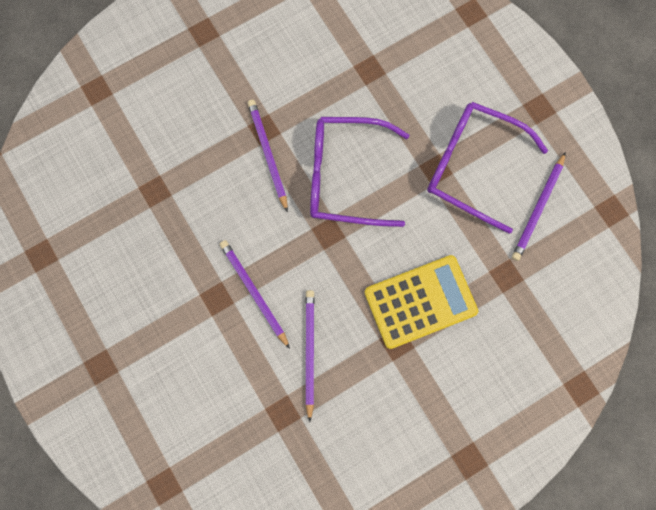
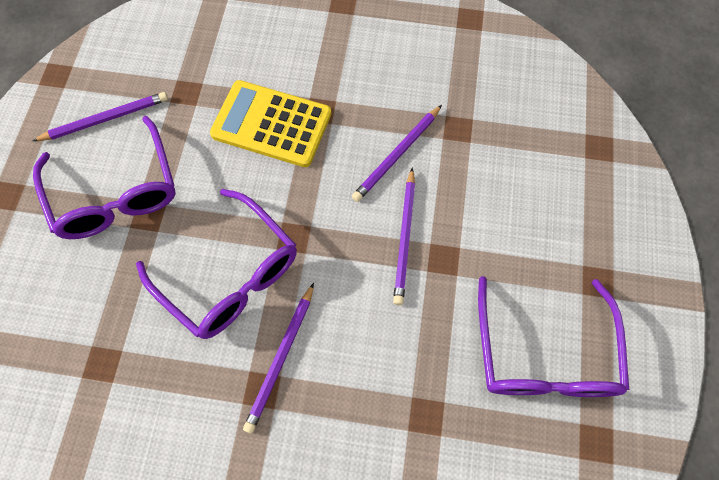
camera: 140 degrees left, 10 degrees down
(106, 286) = (544, 354): none -> purple glasses

